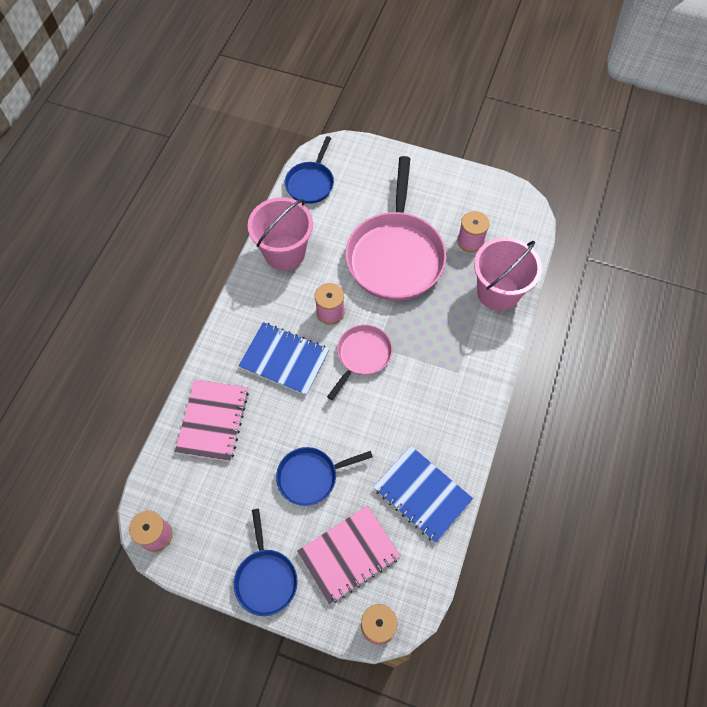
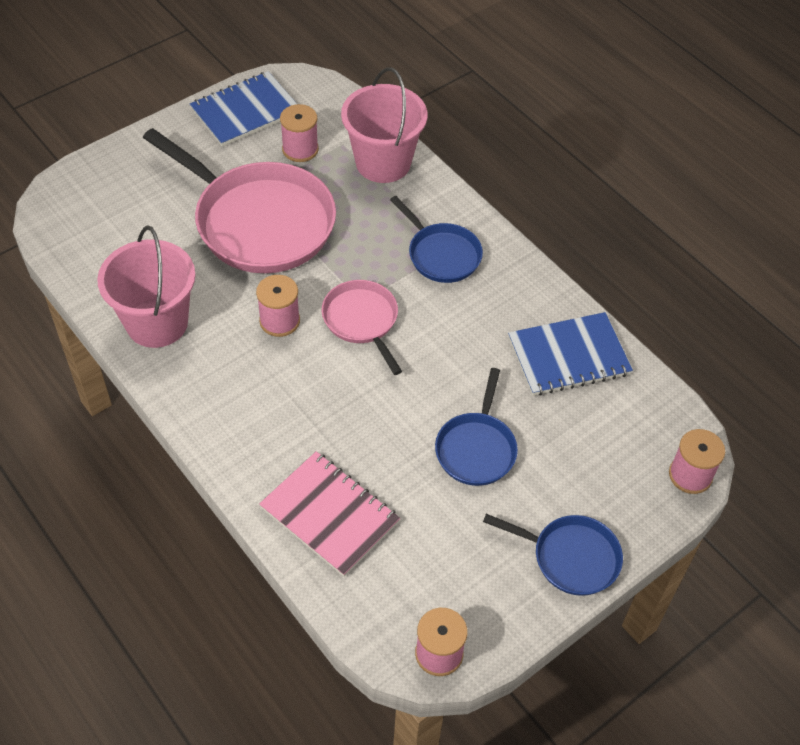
camera: 60 degrees left, 10 degrees down
(284, 359) = (305, 398): blue notebook -> blue notebook (245, 111)
(311, 183) = (81, 246): blue pan -> blue pan (441, 254)
(348, 554) = (593, 460): pink notebook -> none

